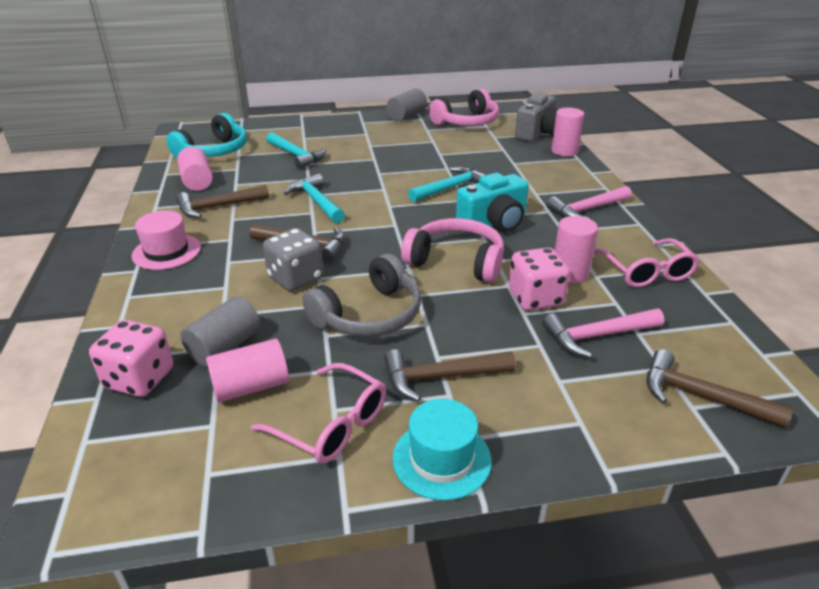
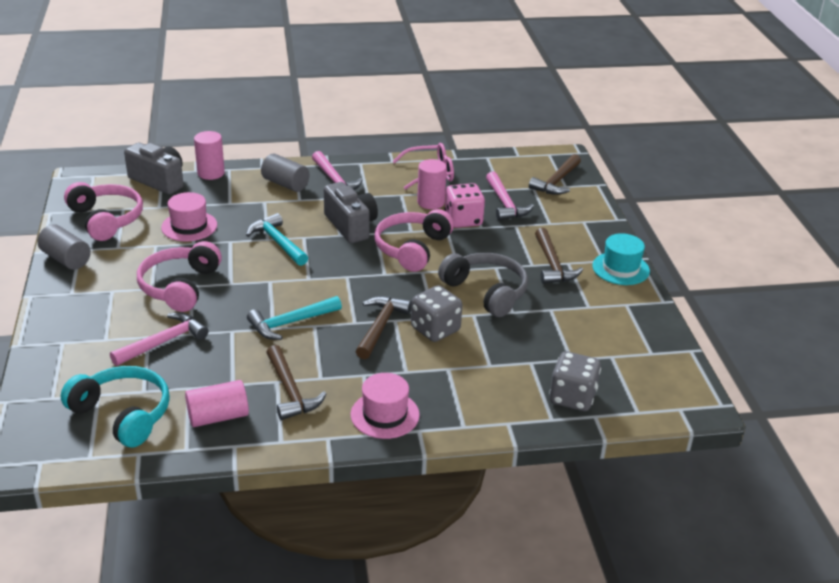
camera: 90 degrees left, 0 degrees up
(139, 379) = (572, 397): pink dice -> grey dice
(224, 346) = (530, 359): grey cylinder -> grey cylinder (285, 184)
(251, 386) = (572, 342): pink cylinder -> none
(297, 156) = (164, 342): turquoise hammer -> pink hammer
(331, 424) = (602, 307): pink glasses -> none
(372, 155) = (180, 286): none -> pink headphones
(466, 150) = (189, 226): none -> pink hat
(493, 223) = (351, 226): turquoise camera -> grey camera

